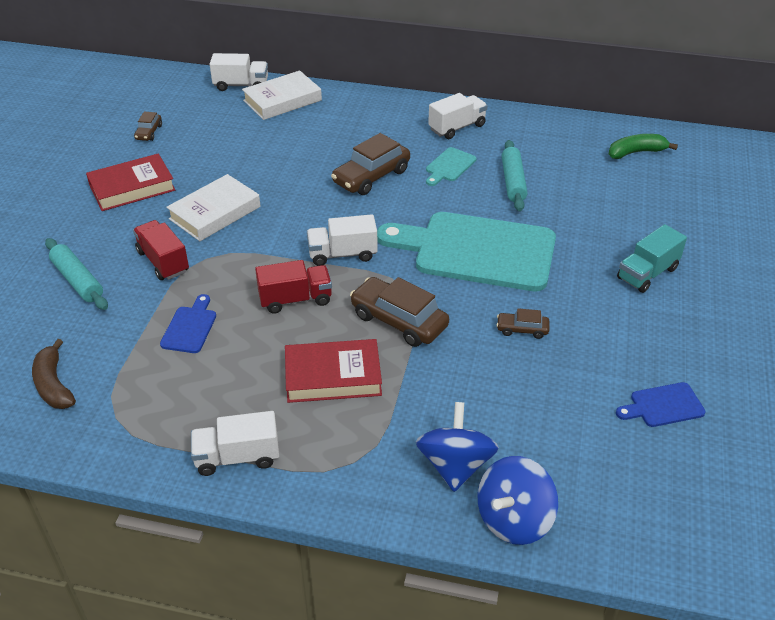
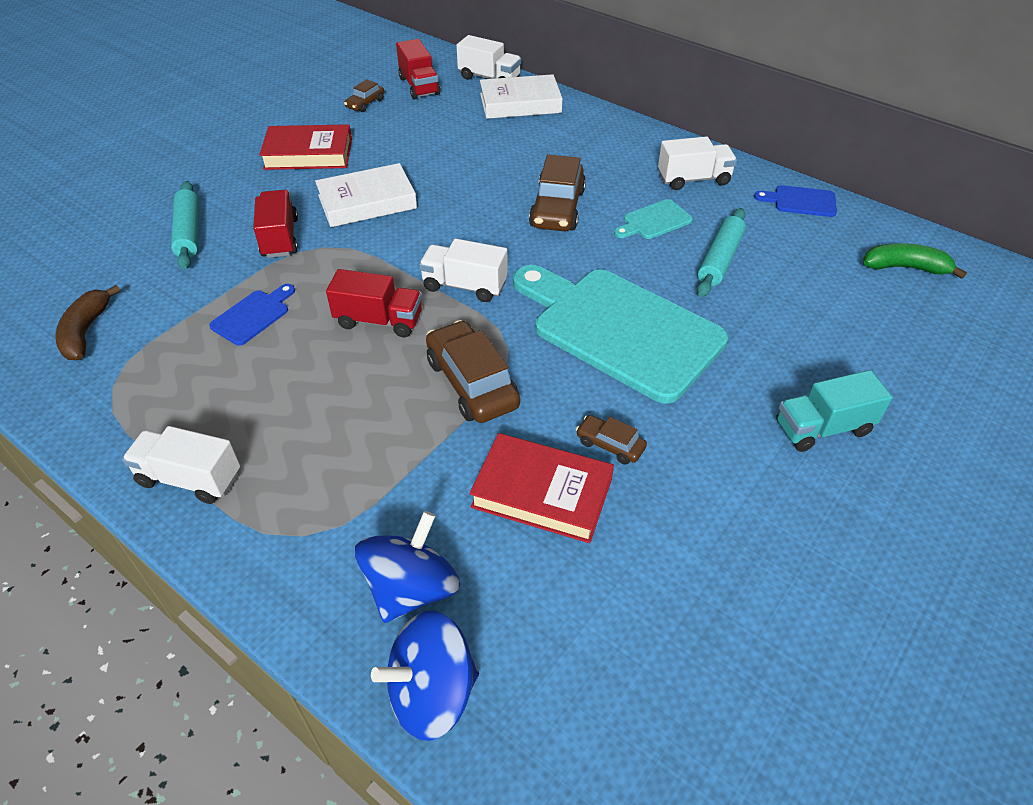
camera: 25 degrees right, 5 degrees up
(185, 106) = (419, 86): none -> red truck
(333, 376) = (354, 423): red book -> red book (542, 493)
(371, 176) = (557, 208): brown car -> brown car turned 60 degrees counterclockwise
(663, 406) = (730, 618): blue cutting board -> blue cutting board (800, 201)

